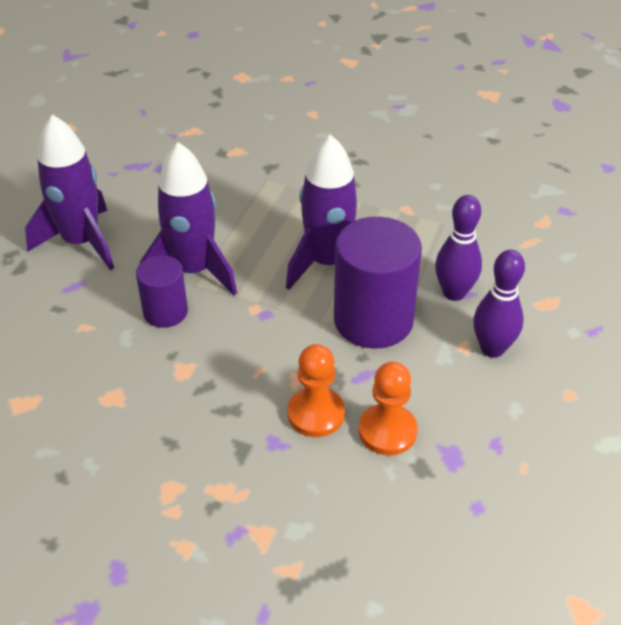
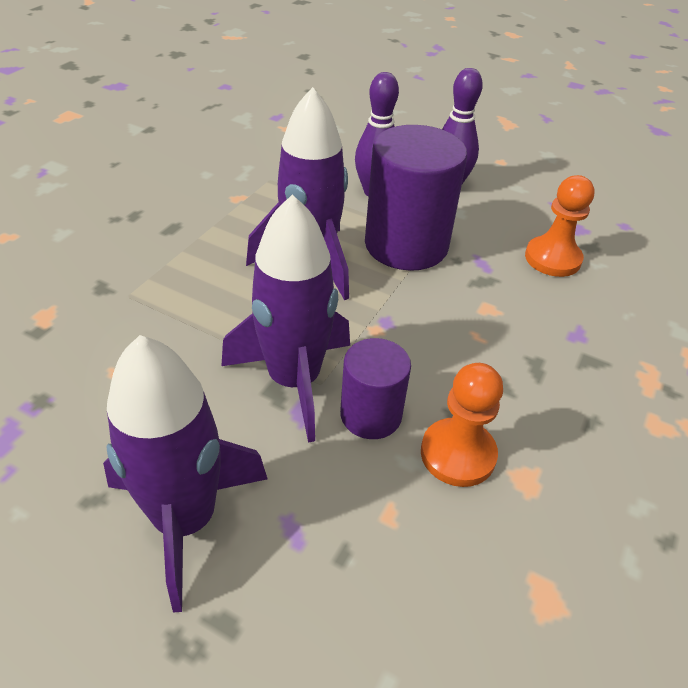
camera: 85 degrees left, 0 degrees up
(316, 414) = (536, 301): orange pawn -> orange pawn (458, 454)

